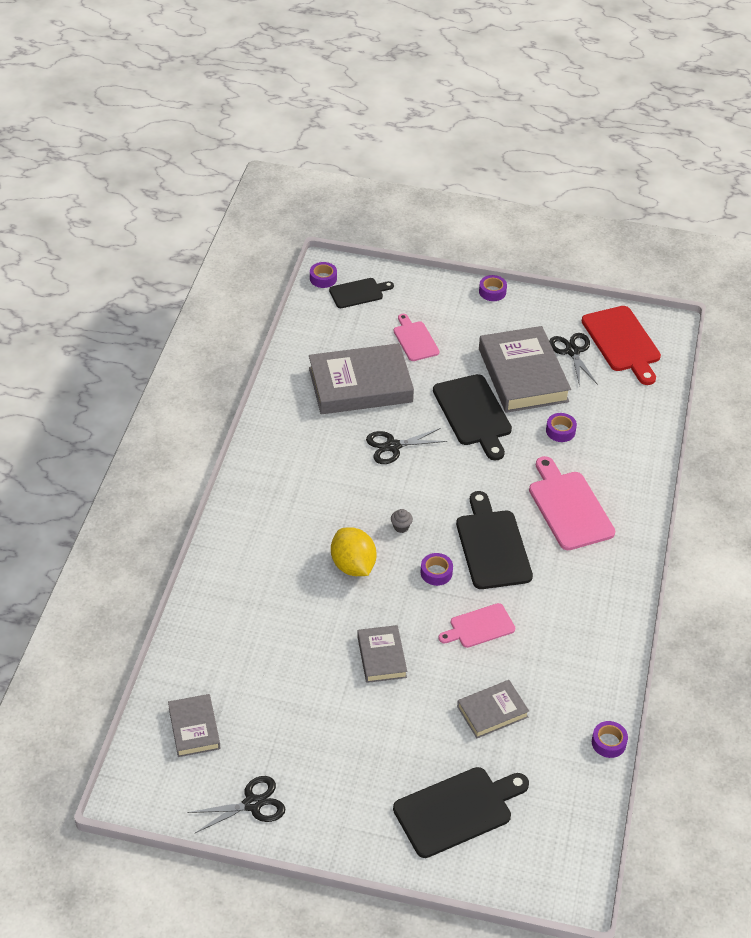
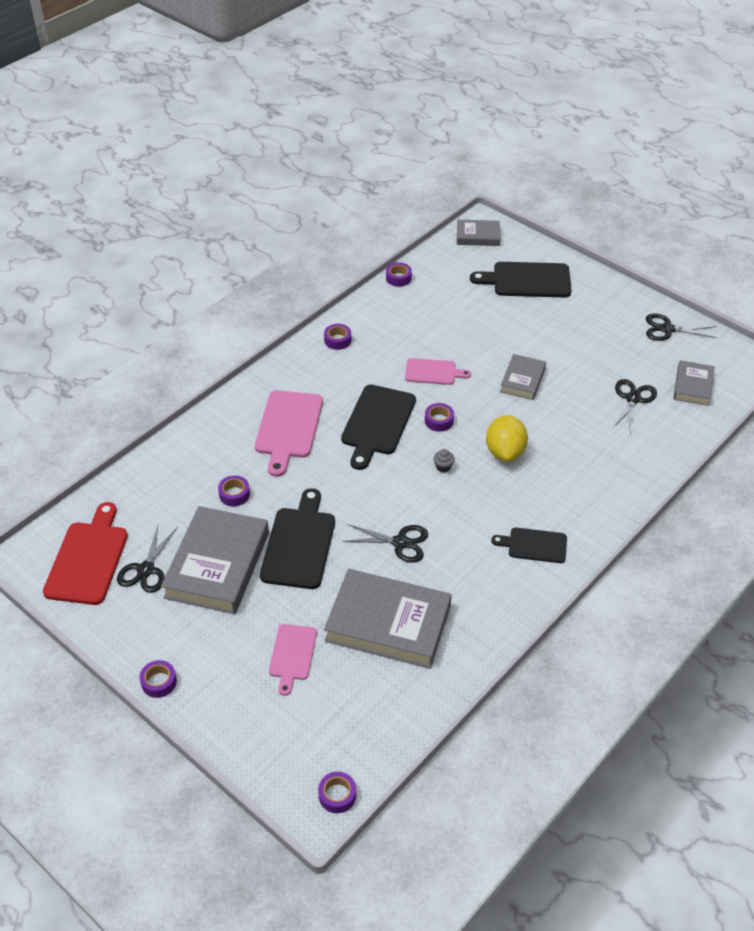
camera: 150 degrees left, 0 degrees up
(253, 682) = (633, 399): none -> black scissors
(358, 293) = (309, 751): black cutting board -> black cutting board (534, 545)
(492, 712) = (464, 320): grey book -> grey book (478, 236)
(605, 624) = (337, 340): none -> purple tape

